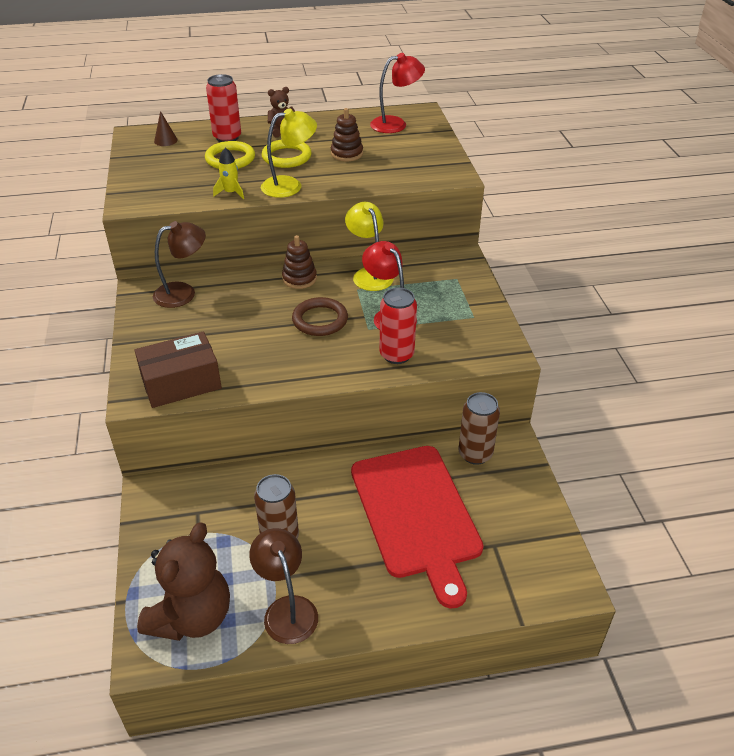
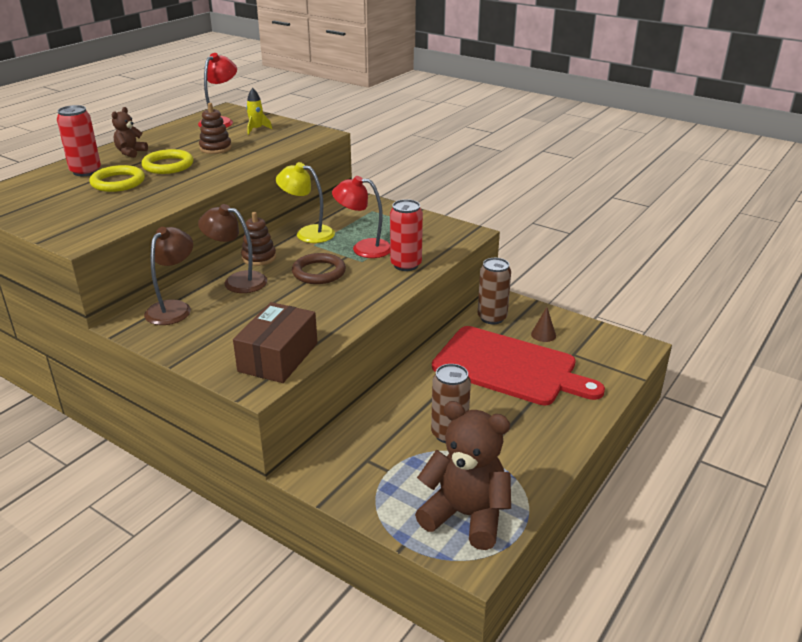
camera: 45 degrees left, 10 degrees down
(165, 140) = (24, 192): brown cone -> brown cone (543, 335)
(192, 616) = (466, 515): brown teddy bear -> brown teddy bear turned 45 degrees counterclockwise
(231, 193) = (163, 200): yellow rocket -> yellow rocket (256, 129)
(287, 609) = (517, 465): brown lamp -> brown lamp (237, 281)
(290, 185) = (206, 179): yellow lamp -> none

